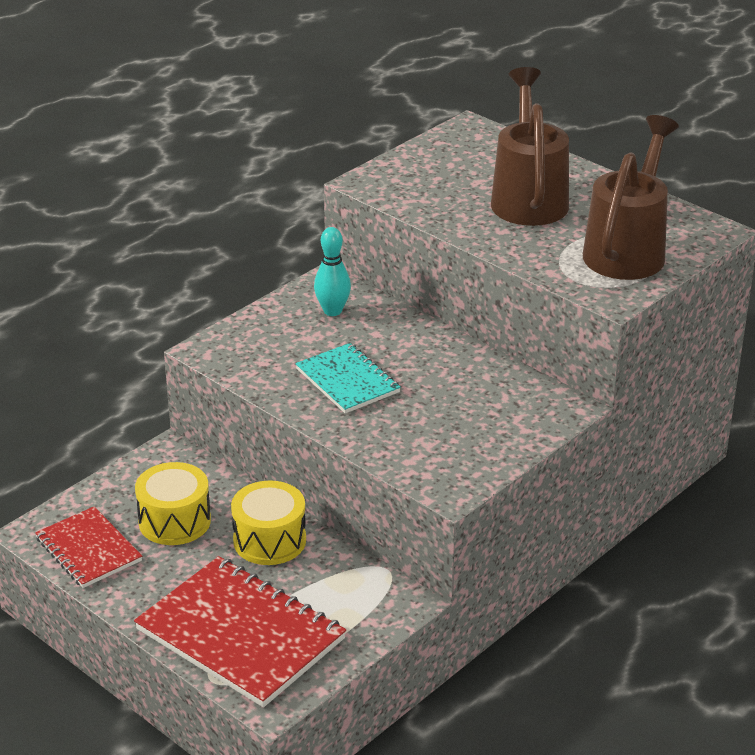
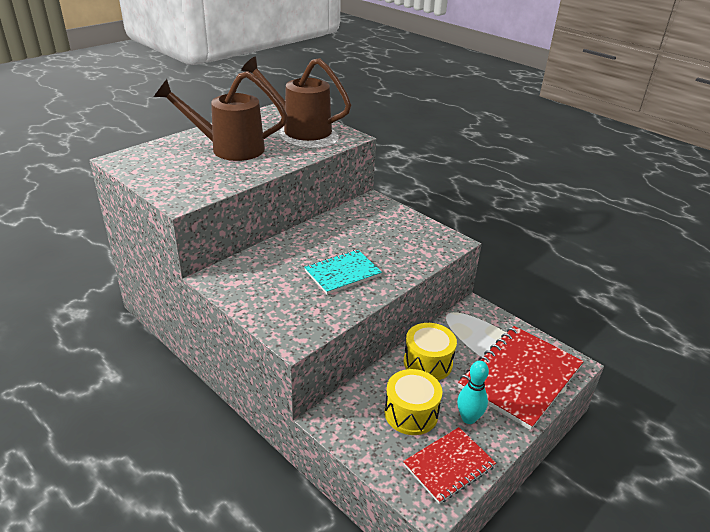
camera: 90 degrees left, 0 degrees up
(332, 311) = (254, 276): turquoise bowling pin -> turquoise bowling pin (468, 418)

